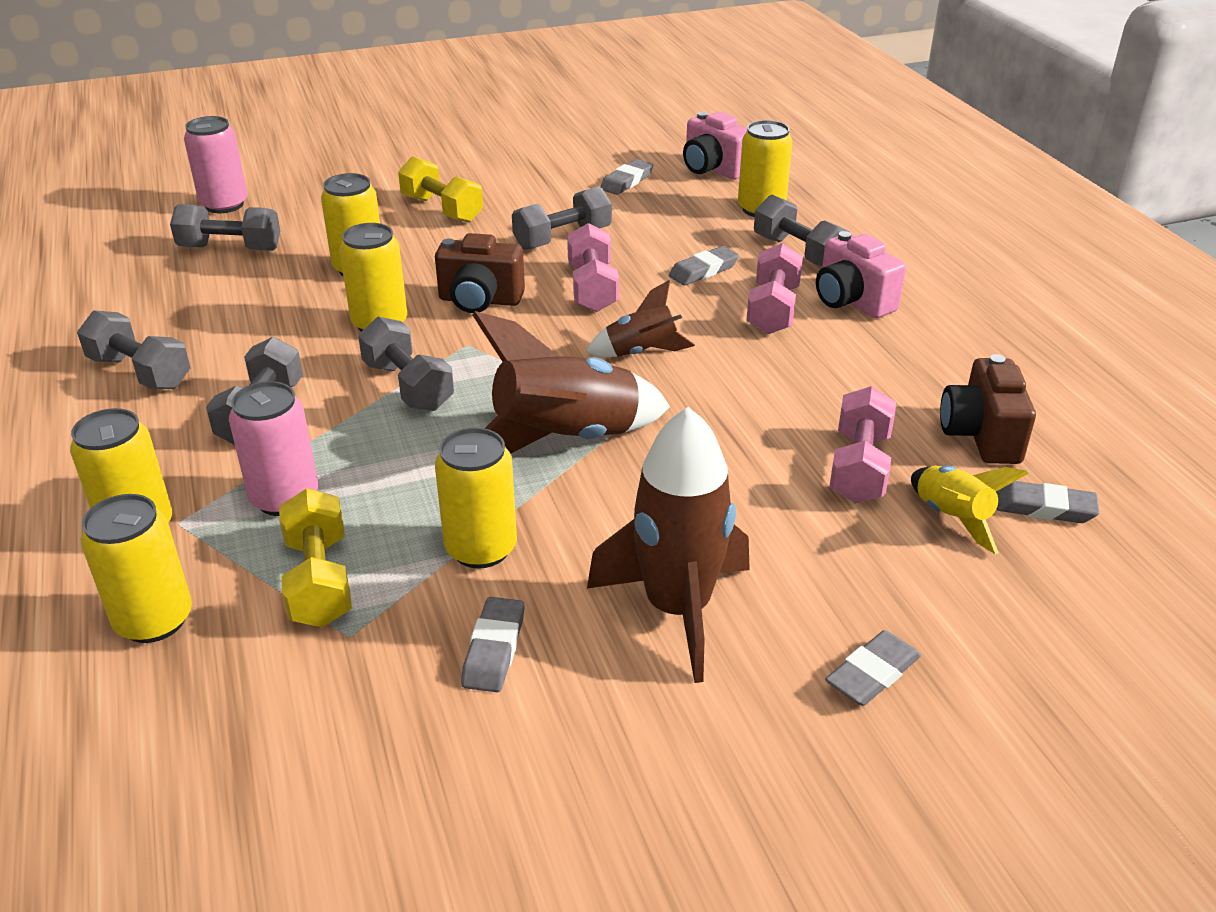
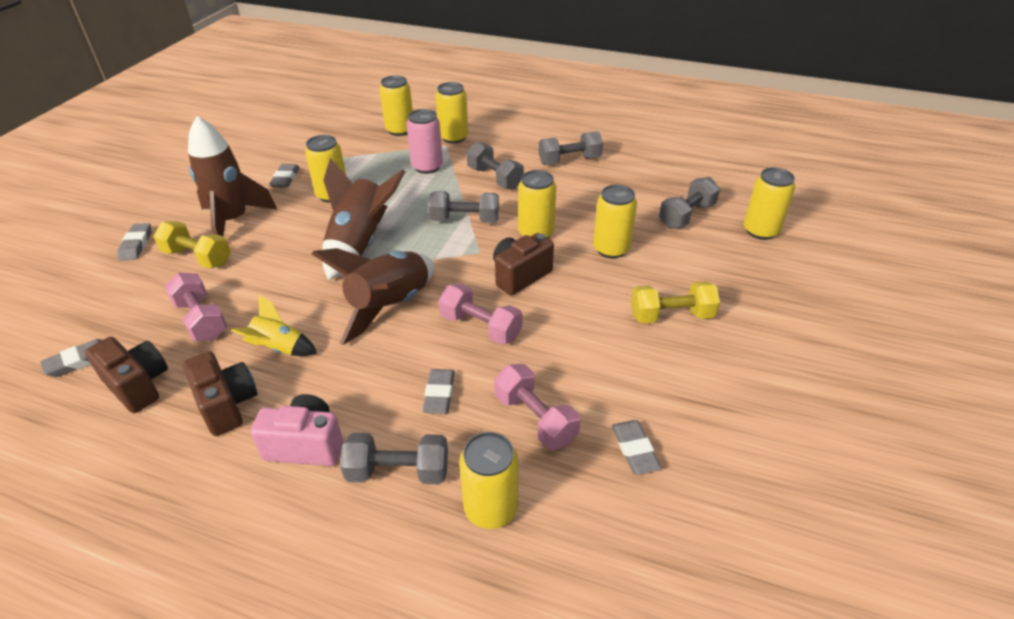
camera: 130 degrees right, 5 degrees up
(224, 205) = (760, 231): pink can -> yellow can
(319, 580) = (371, 160): yellow dumbbell -> yellow dumbbell (197, 257)
(494, 649) = (285, 178): grey eraser -> grey eraser turned 45 degrees clockwise
(562, 239) = (564, 350): grey dumbbell -> none
(641, 352) = (390, 306): brown rocket -> brown rocket, size x1.84
(713, 169) = (607, 539): pink camera -> none
(773, 310) = (353, 393): pink dumbbell -> pink dumbbell (535, 419)
(897, 365) = (227, 405): none -> brown camera
(952, 518) = (132, 324): yellow rocket -> yellow rocket (279, 348)

